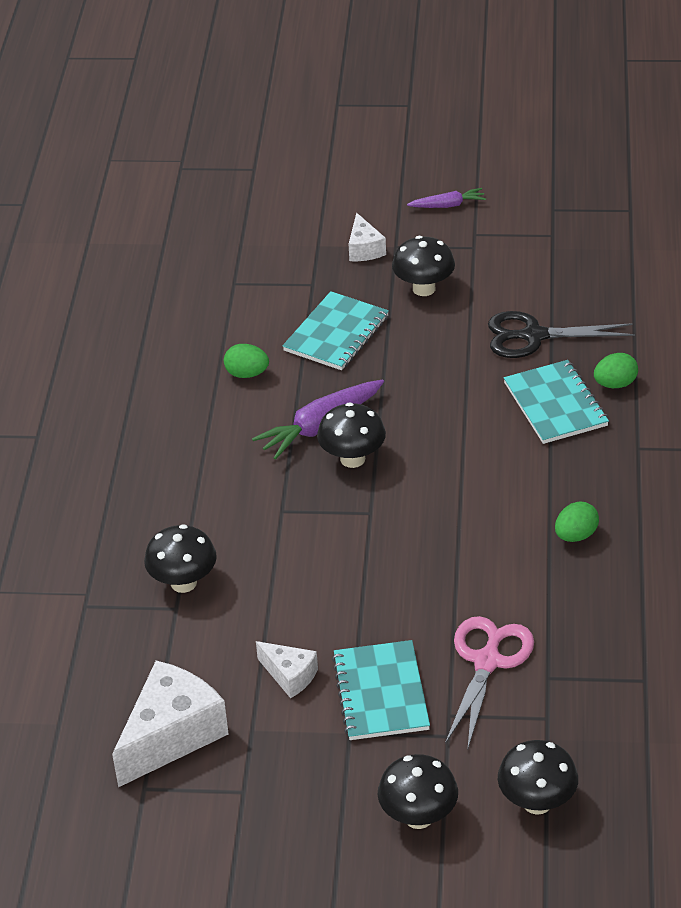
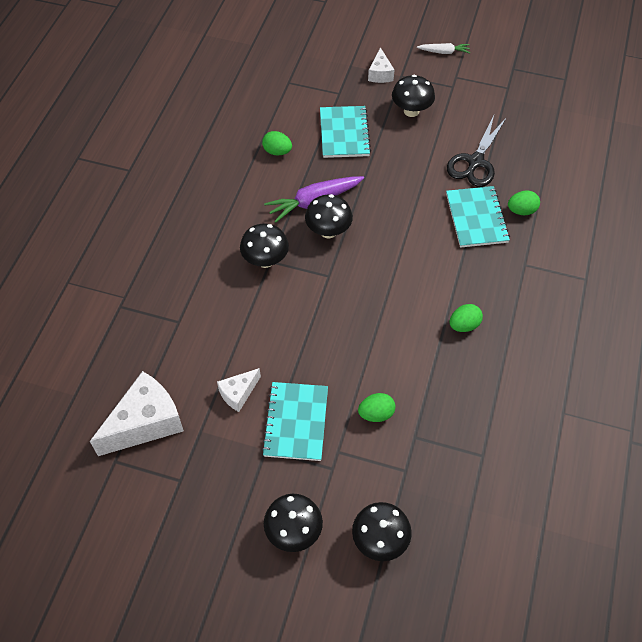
camera: 10 degrees right, 15 degrees up
(183, 583) = (189, 303): black mushroom -> black mushroom (265, 260)
(290, 676) = (238, 393): white cheese -> white cheese turned 90 degrees clockwise
(336, 334) = (344, 133): turquoise notebook -> turquoise notebook turned 45 degrees counterclockwise
(448, 205) = (444, 52): purple carrot -> white carrot
(487, 661) = (376, 414): pink scissors -> green egg
(533, 336) = (475, 162): black scissors -> black scissors turned 75 degrees counterclockwise

